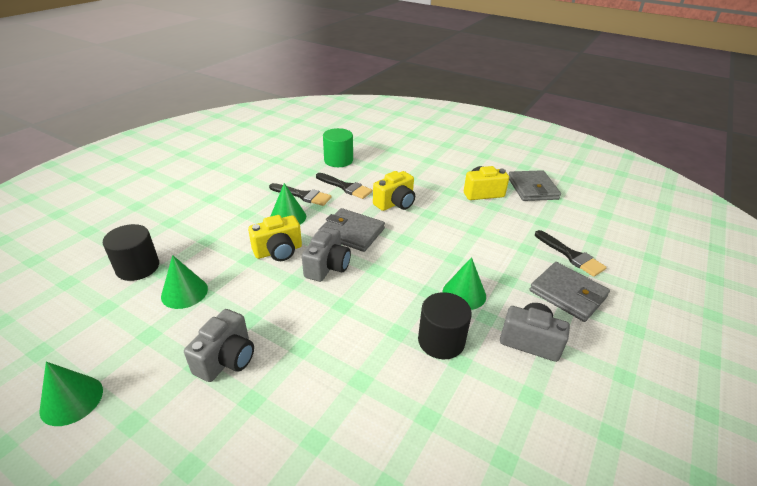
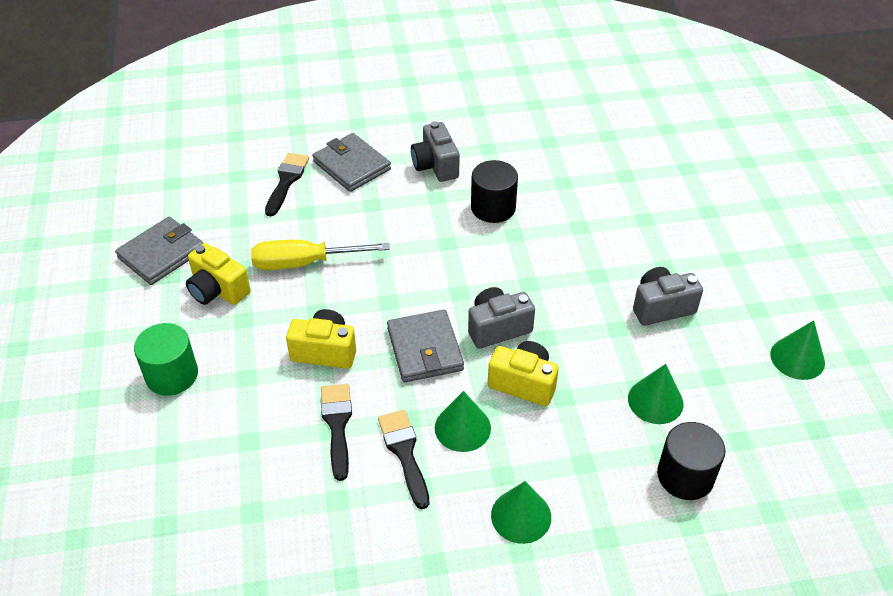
camera: 130 degrees left, 10 degrees up
(338, 160) = (270, 492): green cylinder -> green cylinder (172, 375)
(464, 294) = (423, 221): green cone -> green cone (521, 516)
(474, 226) = (303, 263): none -> yellow screwdriver
(567, 294) = (352, 165): grey wallet -> grey wallet turned 45 degrees counterclockwise

